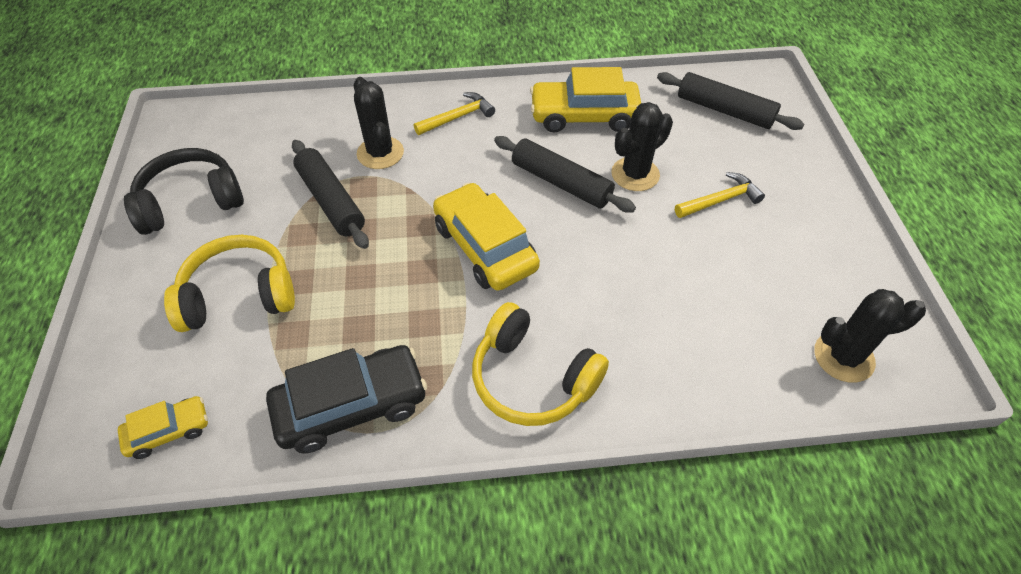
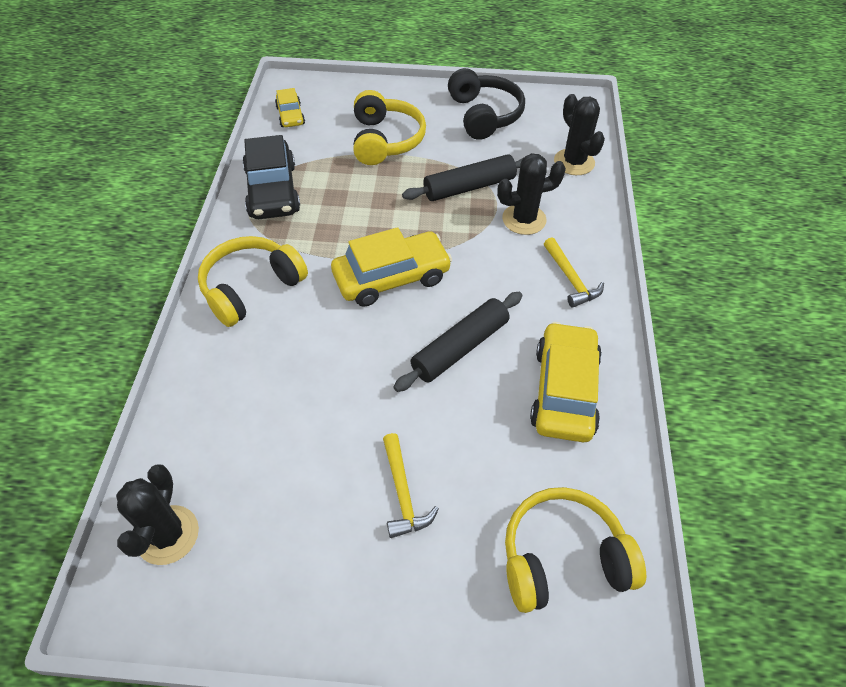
camera: 100 degrees right, 0 degrees up
(635, 174) = (460, 417): black cactus -> black cactus (574, 162)
(724, 110) = (562, 558): black rolling pin -> yellow headphones

